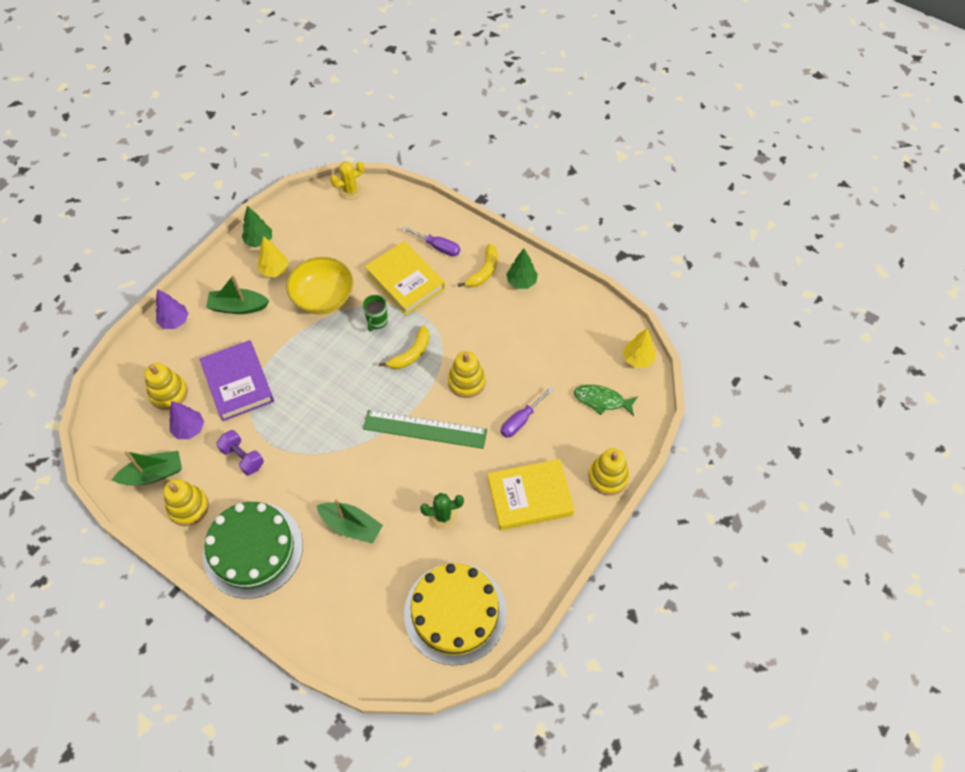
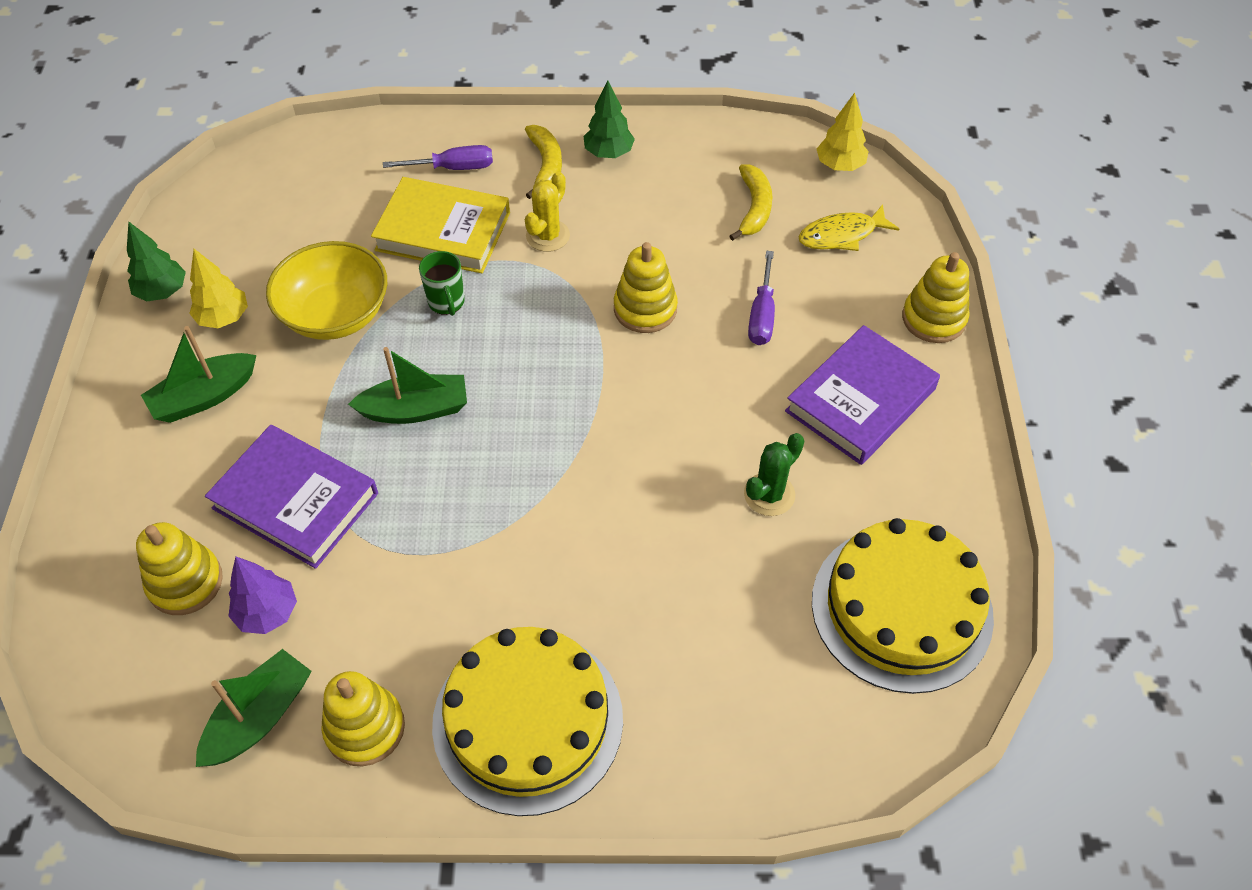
camera: 35 degrees left, 5 degrees down
(174, 321) = (108, 474): purple tree -> none
(243, 458) = (395, 600): purple dumbbell -> none
(253, 549) = (528, 720): green cake -> yellow cake
(350, 190) = (257, 160): yellow cactus -> yellow cactus (548, 236)
(351, 526) = (651, 590): green boat -> green boat (416, 409)
(411, 353) = (534, 316): yellow banana -> yellow banana (754, 208)
(425, 429) = (642, 400): green ruler -> none
(530, 497) = (860, 400): yellow book -> purple book
(602, 400) = (841, 235): green fish -> yellow fish

